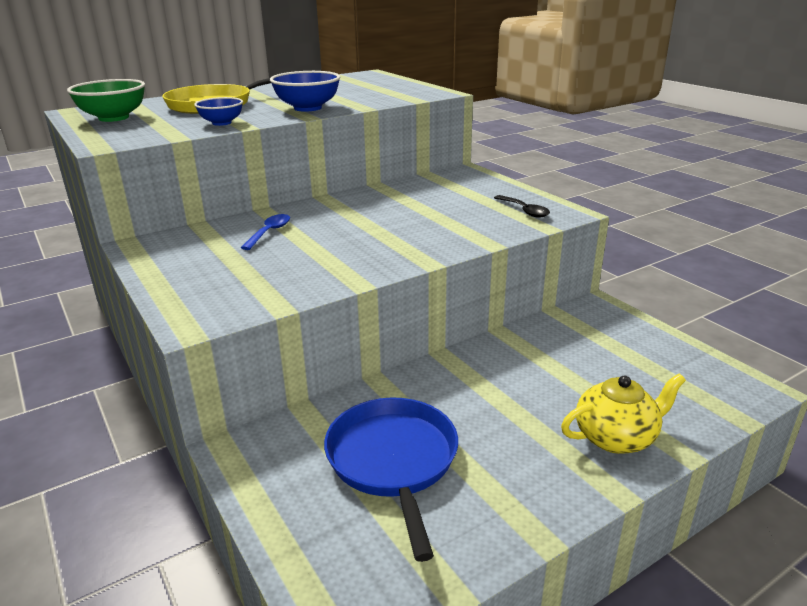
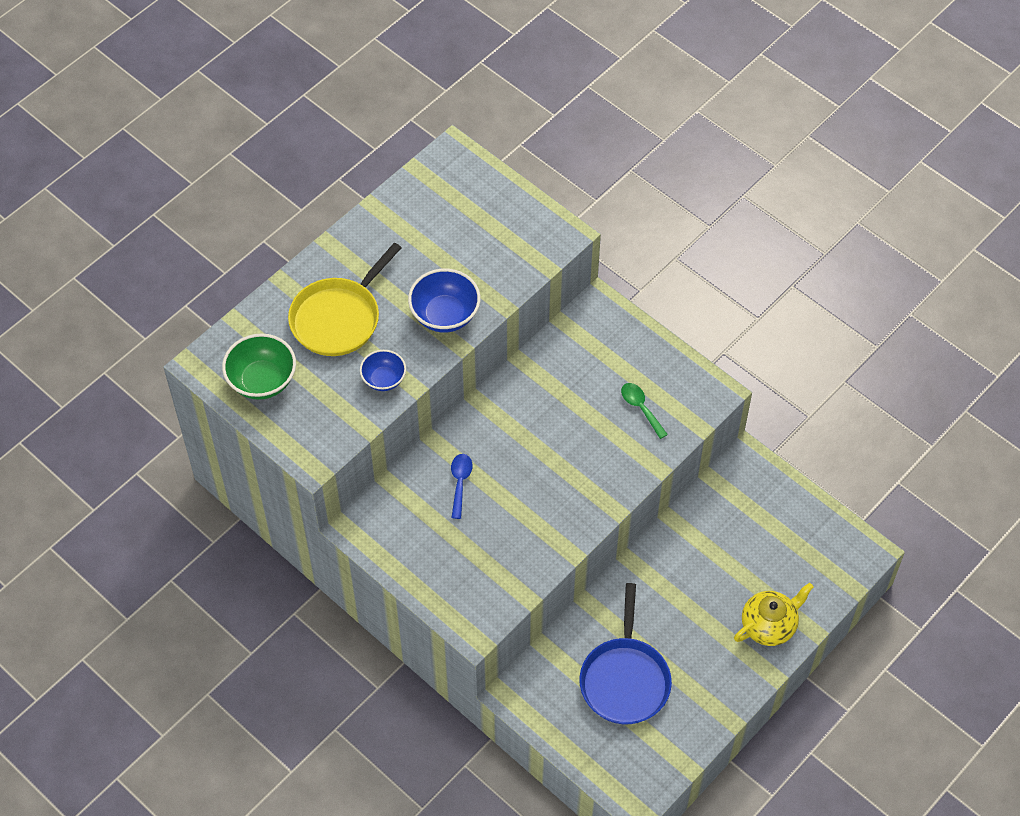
camera: 15 degrees left, 30 degrees up
(393, 460) = (625, 680): blue pan -> blue pan turned 150 degrees counterclockwise
(485, 213) = (641, 408): none -> green spoon
(524, 211) = (675, 395): black spoon -> none

